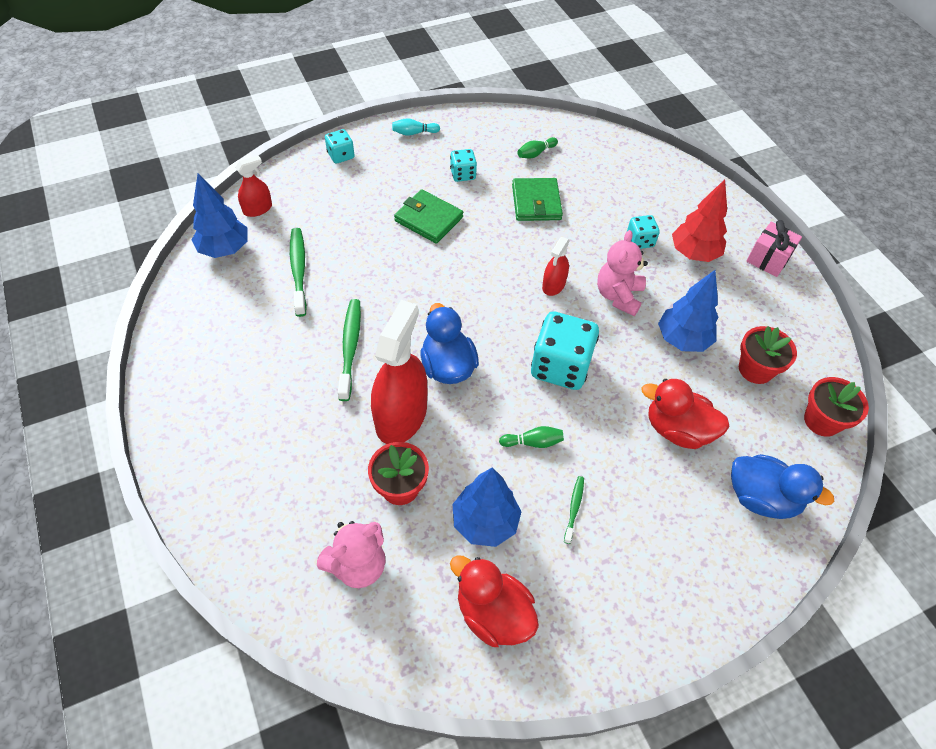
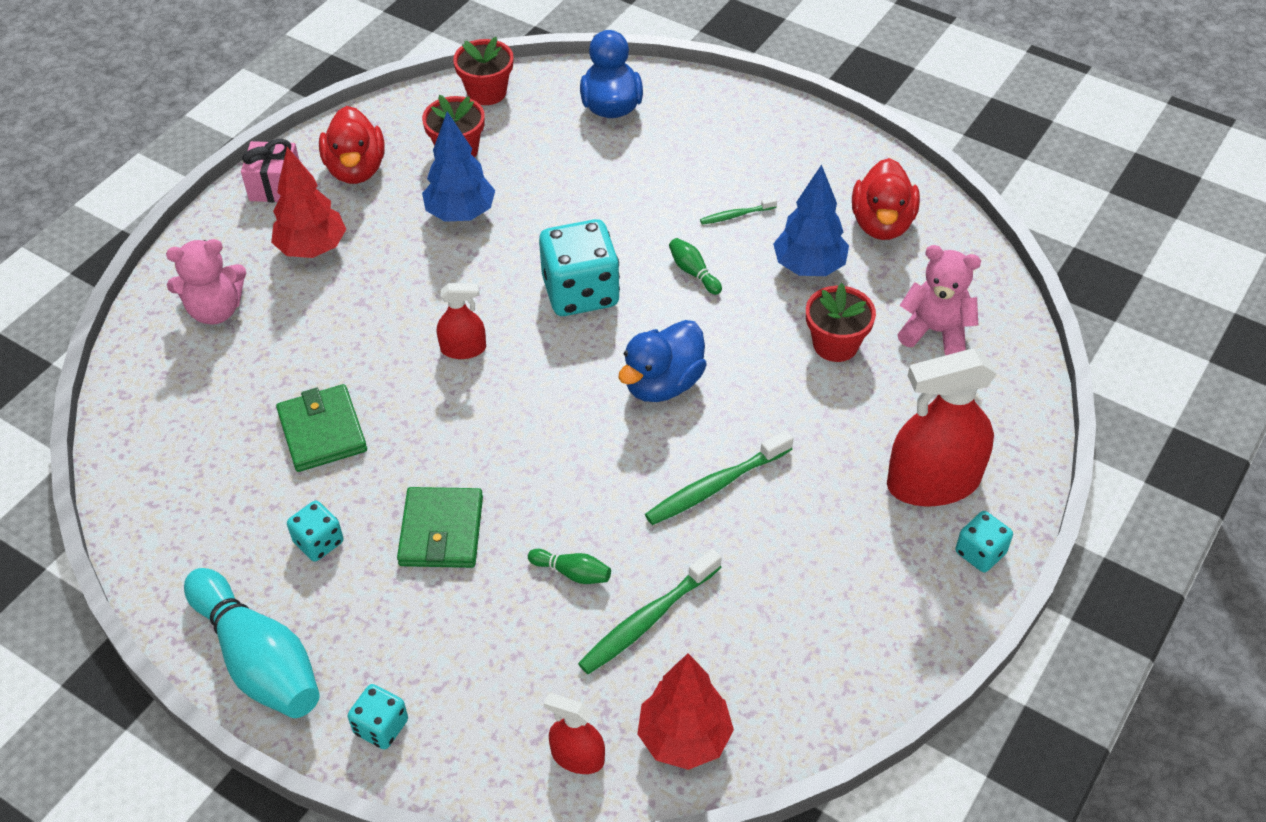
camera: 120 degrees left, 5 degrees down
(224, 249) = (684, 738): blue tree -> red tree
(401, 416) = (759, 388): red spray bottle -> red spray bottle (933, 482)
(414, 133) = (258, 659): turquoise bowling pin -> turquoise bowling pin, size x2.35
(535, 153) = (212, 480): green bowling pin -> green bowling pin (572, 573)
(536, 202) = (322, 431): green wallet -> green wallet turned 75 degrees counterclockwise
(618, 296) = (435, 286): pink teddy bear -> pink teddy bear (215, 310)
(640, 241) = (324, 302): turquoise dice -> turquoise dice (980, 553)
(677, 429) = (584, 179): red duck -> red duck (356, 169)

